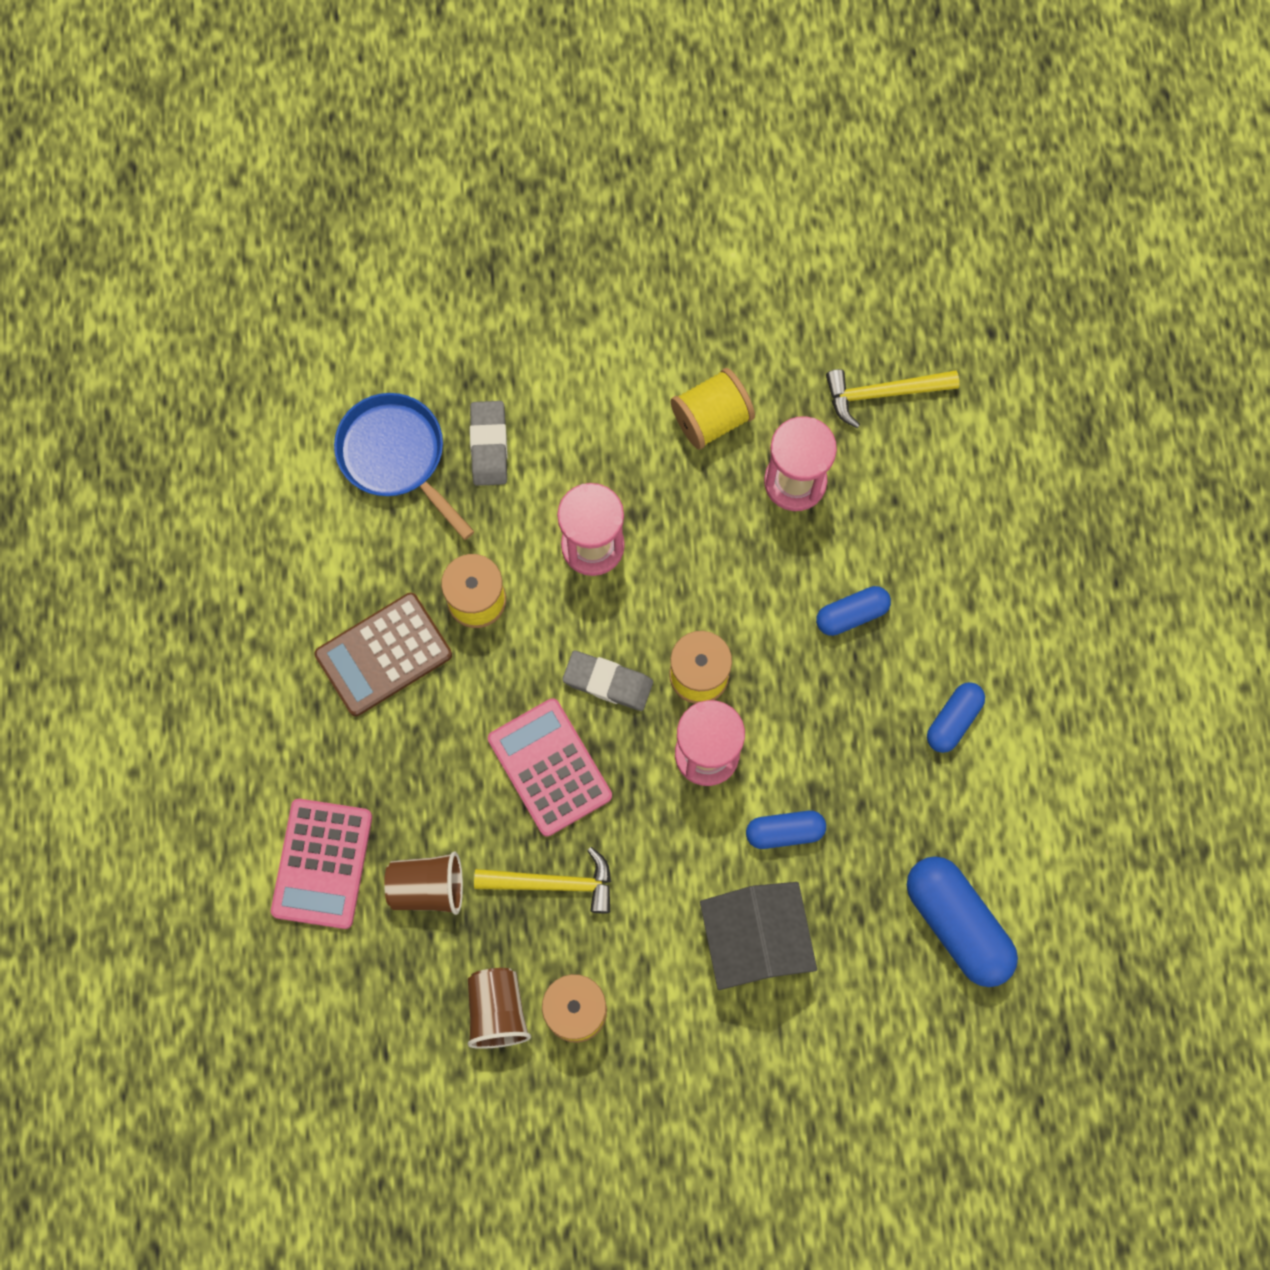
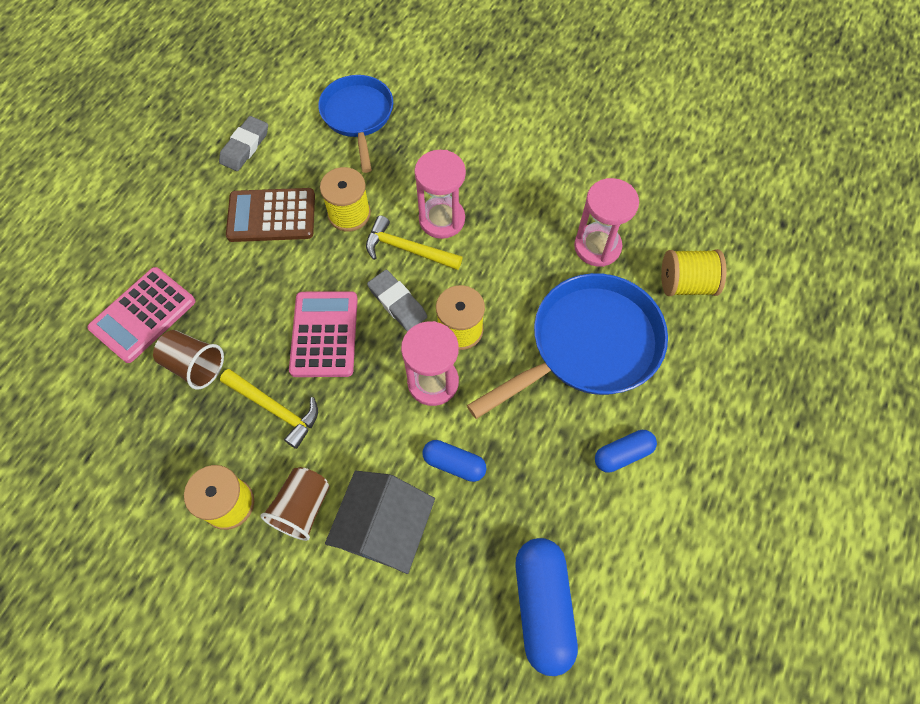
camera: 30 degrees right, 10 degrees down
(489, 445) = (416, 136): grey eraser -> grey eraser (245, 146)
(497, 1011) = (178, 472): brown cup -> brown cup (302, 508)
(711, 418) = (564, 185): yellow spool -> yellow spool (686, 284)
(851, 614) = (588, 346): blue capsule -> blue pan
(882, 393) = (687, 224): yellow hammer -> yellow hammer (407, 249)

